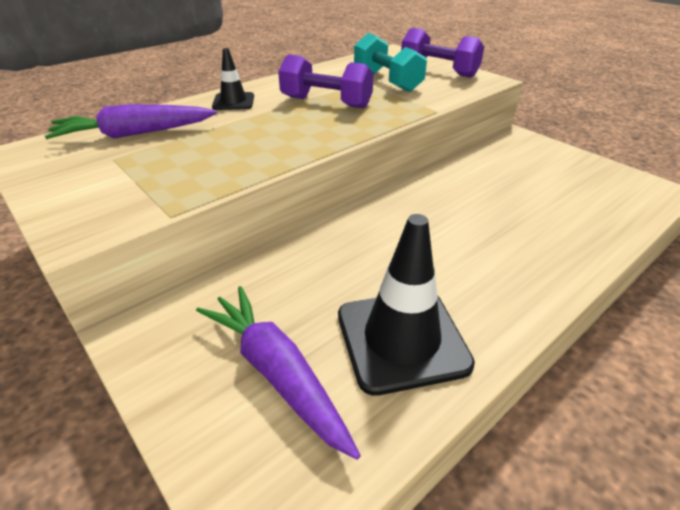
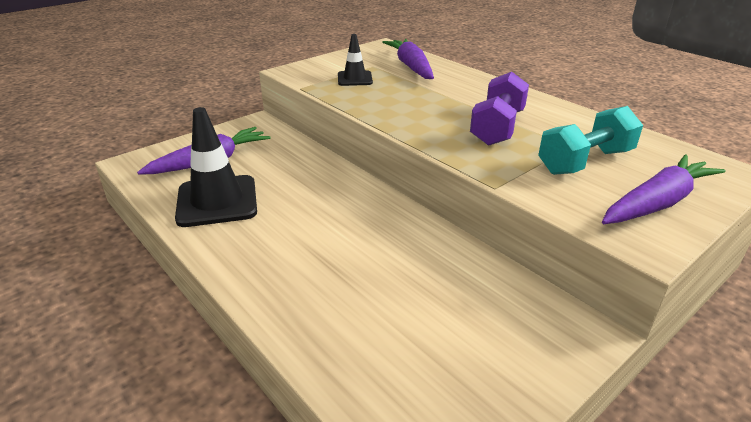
camera: 90 degrees right, 5 degrees down
(233, 102) = (483, 90): black traffic cone -> black traffic cone (354, 79)
(438, 71) = (657, 203): purple dumbbell -> purple carrot

